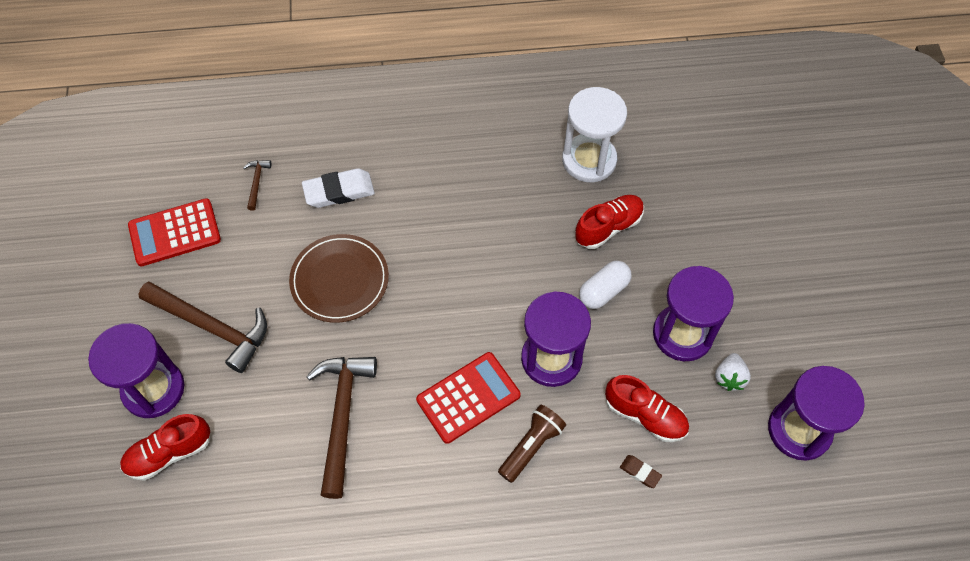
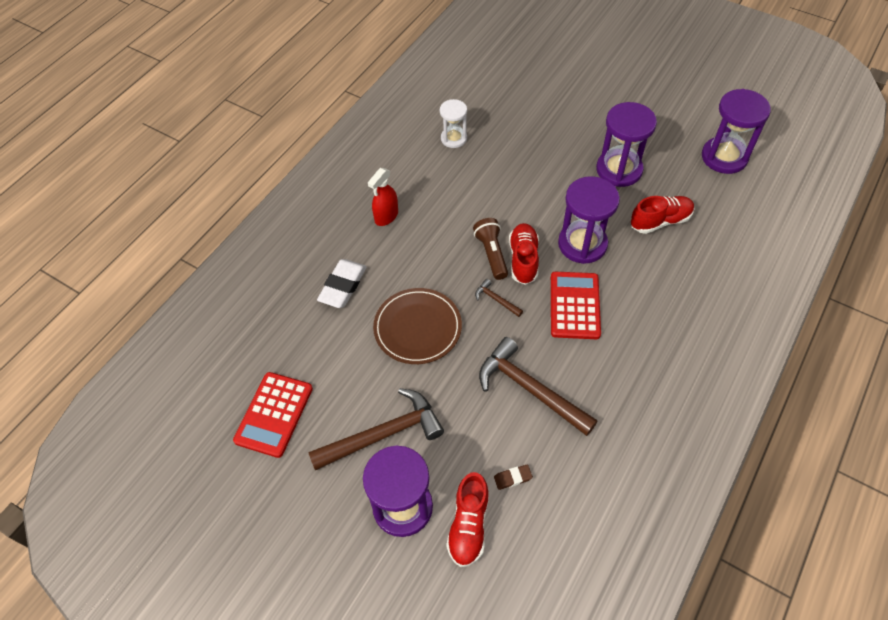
camera: 50 degrees left, 5 degrees down
(256, 182) = (283, 333): brown hammer -> brown hammer (496, 299)
(444, 170) = (386, 216): none -> red spray bottle
(531, 446) = (637, 292): brown flashlight -> brown flashlight (491, 254)
(589, 160) = (453, 138): white hourglass -> white hourglass, size x0.60
(603, 291) = (556, 189): white capsule -> none
(608, 227) = (512, 159): red shoe -> red shoe (523, 259)
(640, 472) = (697, 247): brown eraser -> brown eraser (513, 478)
(729, 377) = (666, 166): white strawberry -> none

